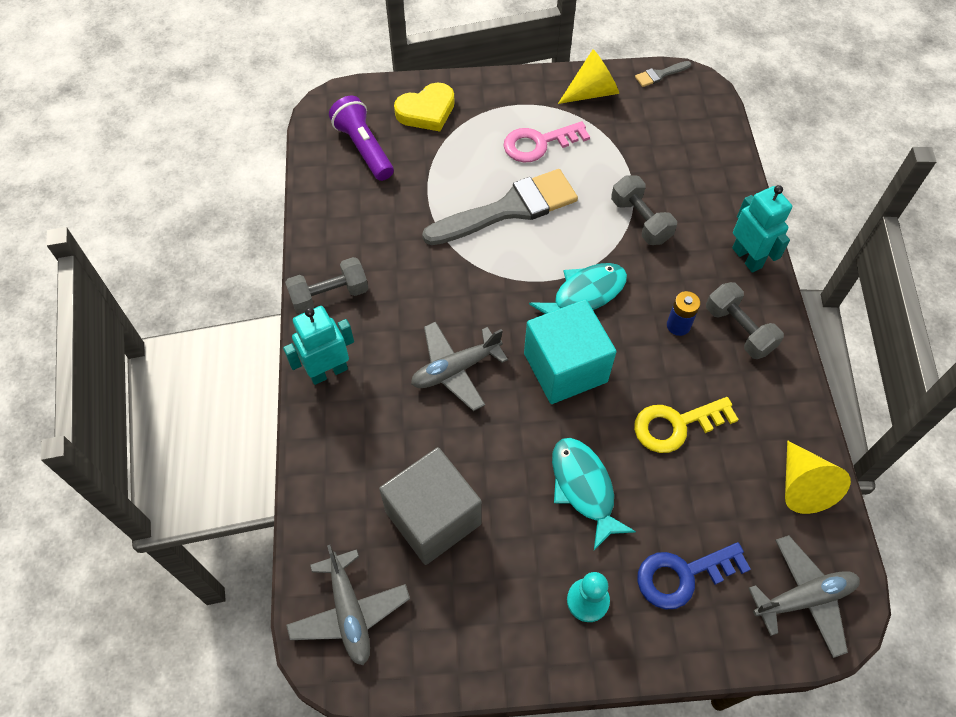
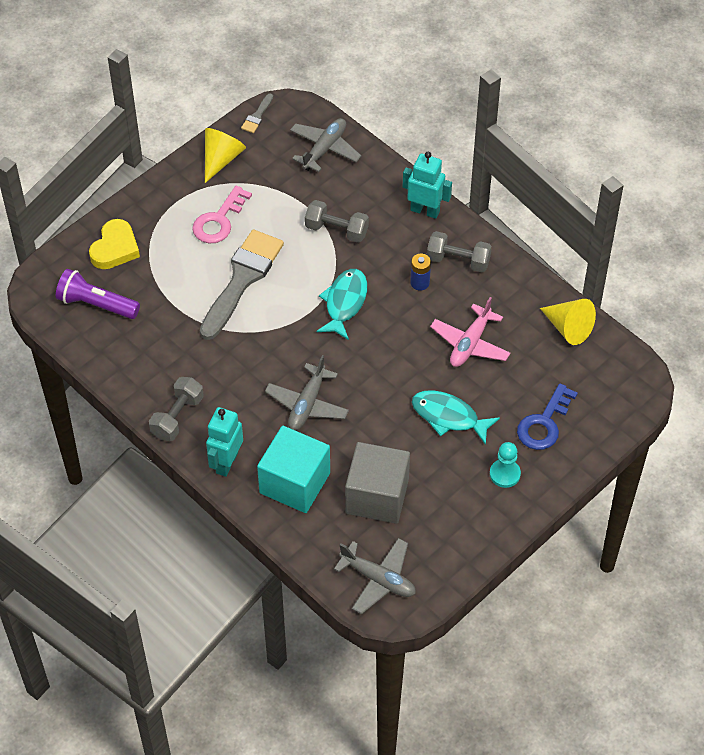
camera: 40 degrees left, 5 degrees down
(565, 367) = (374, 356): turquoise cube -> turquoise cube (295, 483)
(676, 425) = (470, 343): yellow key -> pink plane
(804, 598) = (616, 388): grey plane -> grey plane (324, 149)

